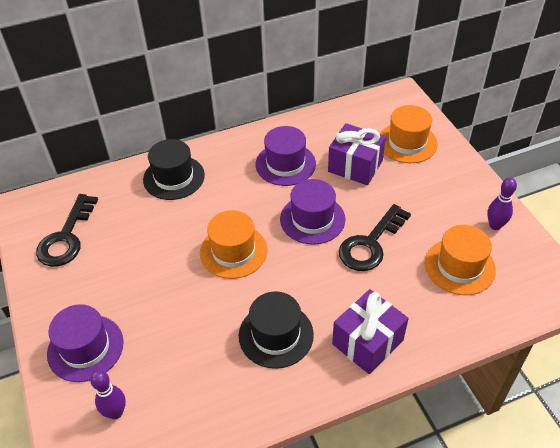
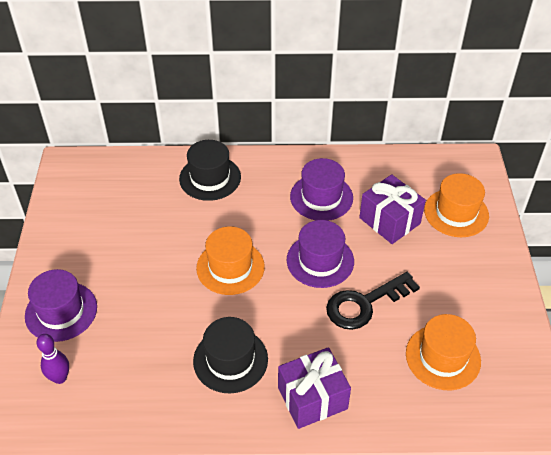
camera: 20 degrees right, 0 degrees up
(66, 237) = (90, 205): black key -> none
(495, 225) = (503, 328): purple bowling pin -> none

